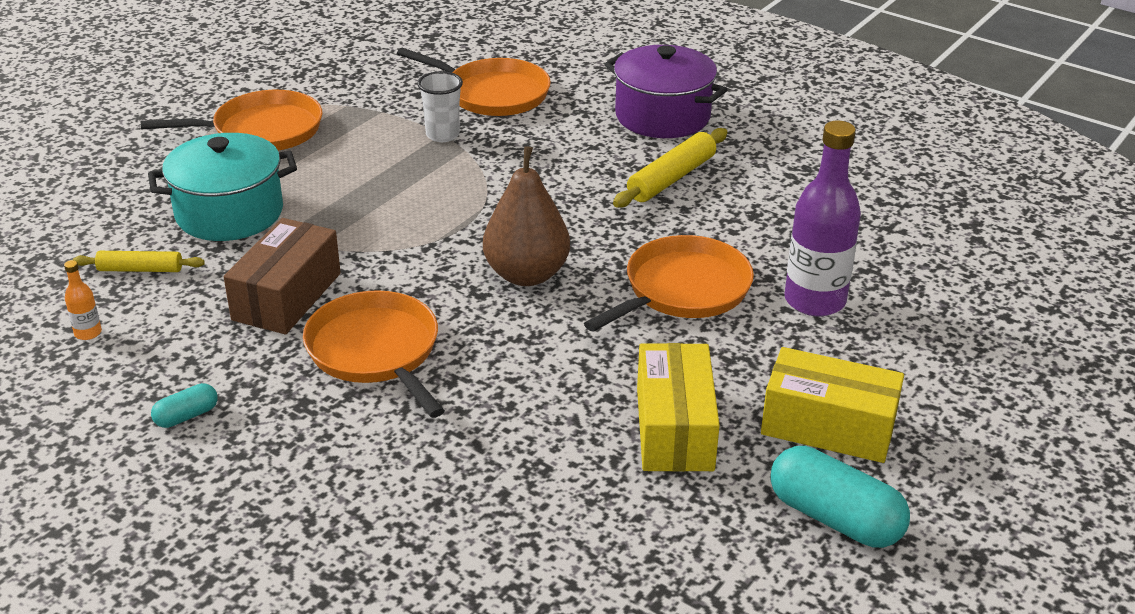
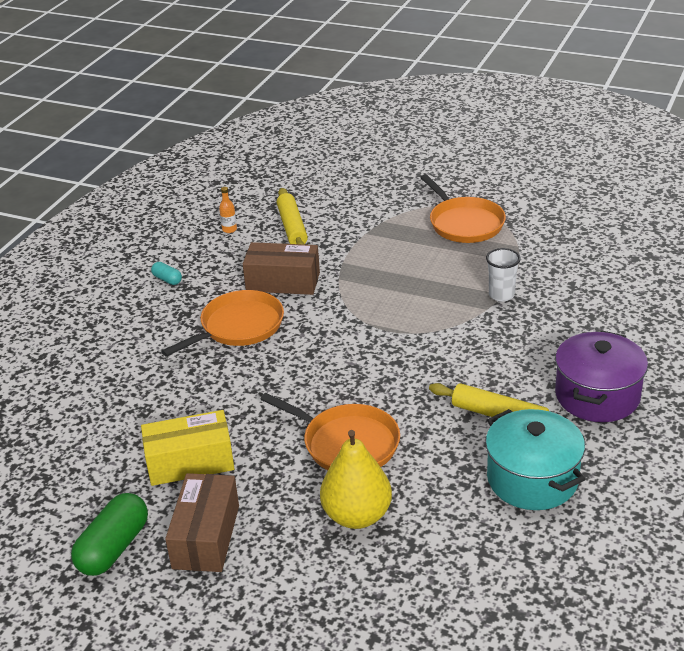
camera: 80 degrees right, 0 degrees up
(140, 269) = (292, 227): yellow rolling pin -> yellow rolling pin, size x1.55
(229, 213) = (361, 239): turquoise pot -> turquoise pot (532, 479)
(493, 94) = (577, 304): orange pan -> none
(526, 274) = (339, 368): brown pear -> none
(814, 301) = (357, 516): purple bottle -> yellow pear
(828, 427) = (206, 536): yellow box -> brown box
(834, 518) = (113, 548): turquoise capsule -> green capsule

